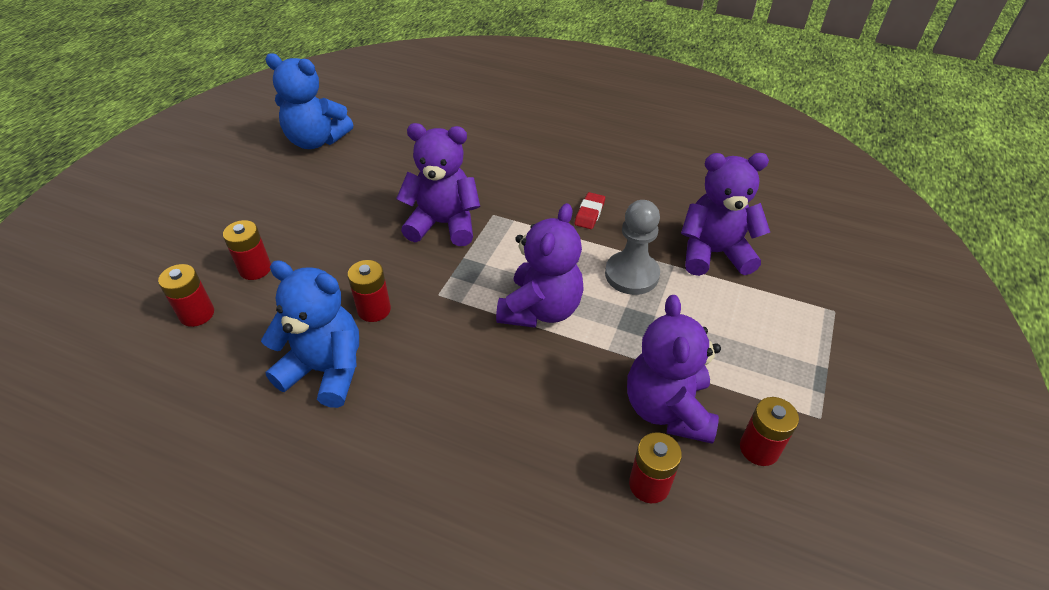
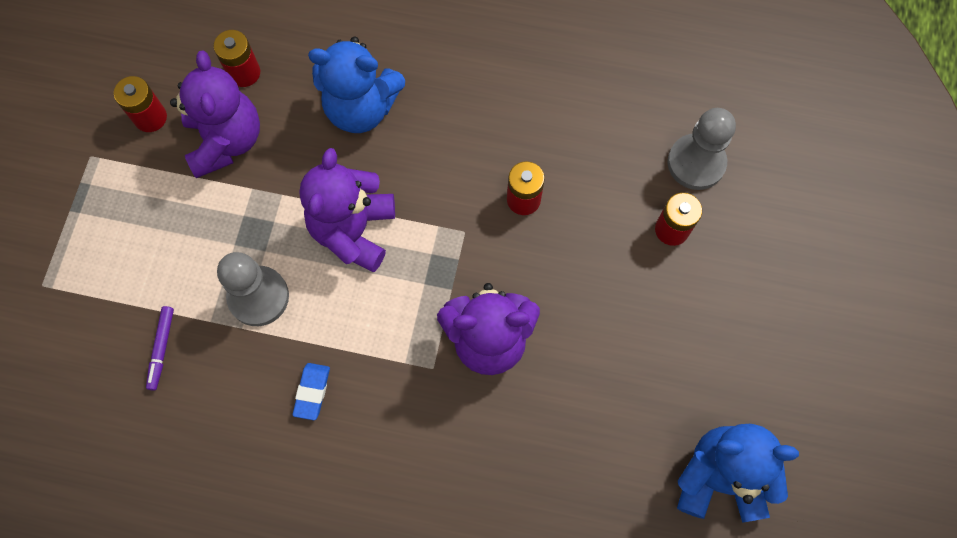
camera: 170 degrees right, 25 degrees up
(197, 314) = (696, 163): red battery -> grey pawn
(325, 370) = (541, 125): blue teddy bear -> blue teddy bear (361, 108)
(589, 213) = (312, 392): red eraser -> blue eraser
(714, 253) = (161, 349): purple teddy bear -> purple marker

